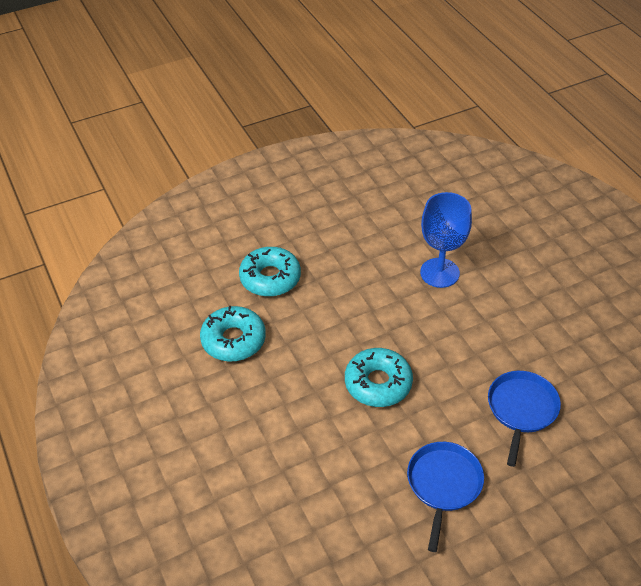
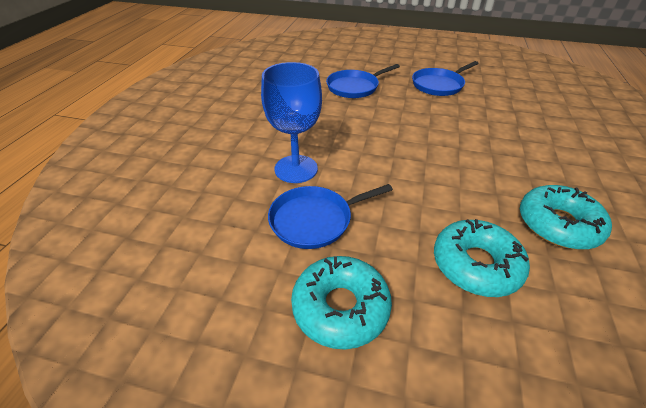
camera: 140 degrees left, 5 degrees down
(378, 383) = (435, 134): turquoise donut -> turquoise donut (340, 307)
(382, 247) = (315, 220): none -> blue pan

